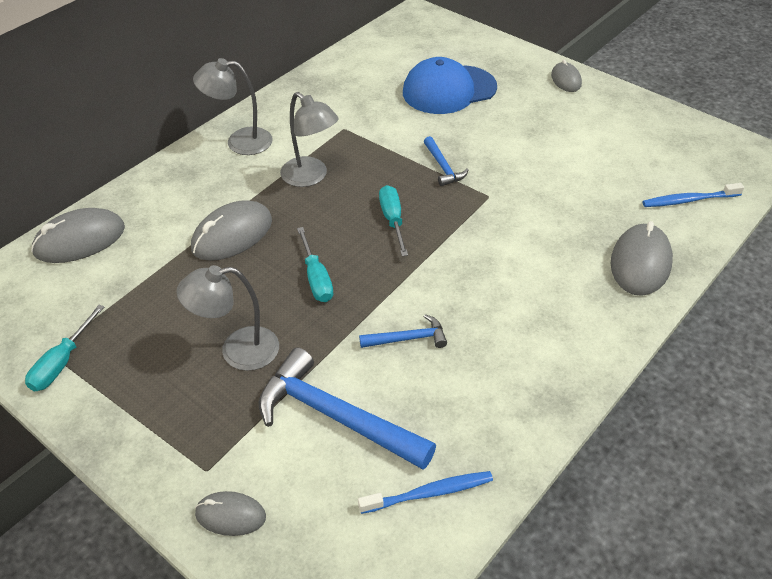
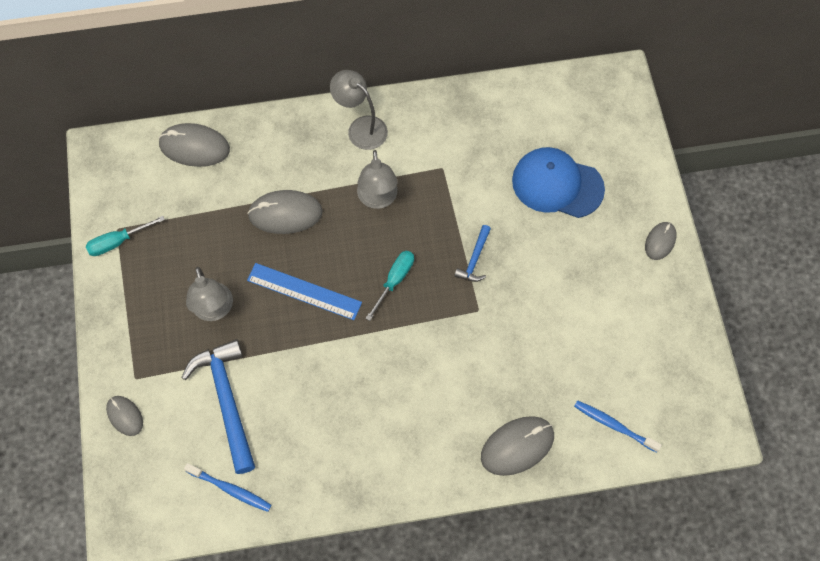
camera: 40 degrees right, 20 degrees up
(237, 351) = (214, 310): grey lamp -> grey lamp turned 135 degrees counterclockwise
(316, 278) = (304, 291): turquoise screwdriver -> blue ruler
(408, 338) = (315, 381): blue hammer -> none

